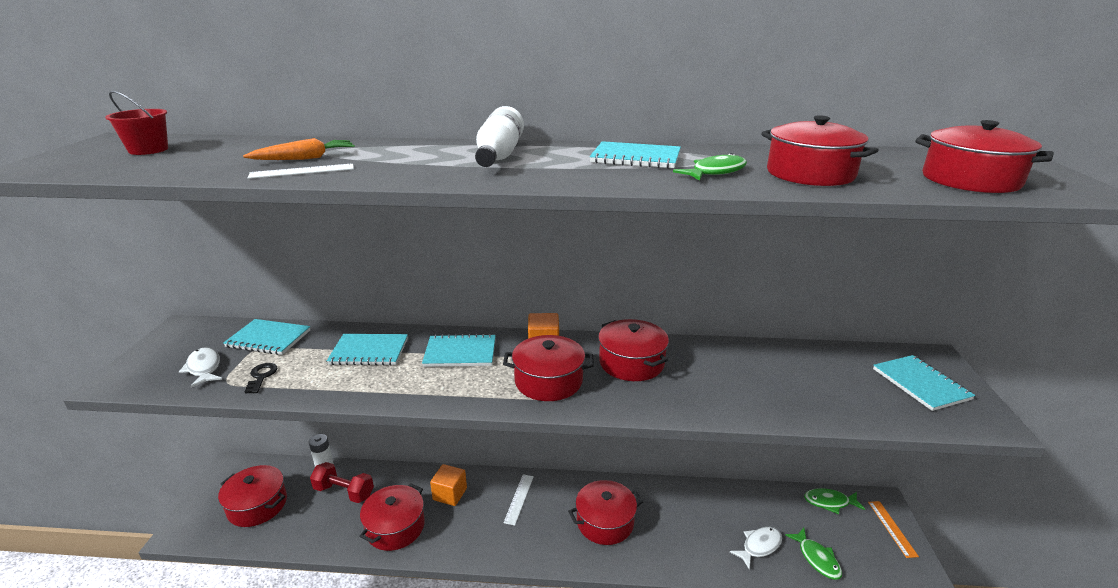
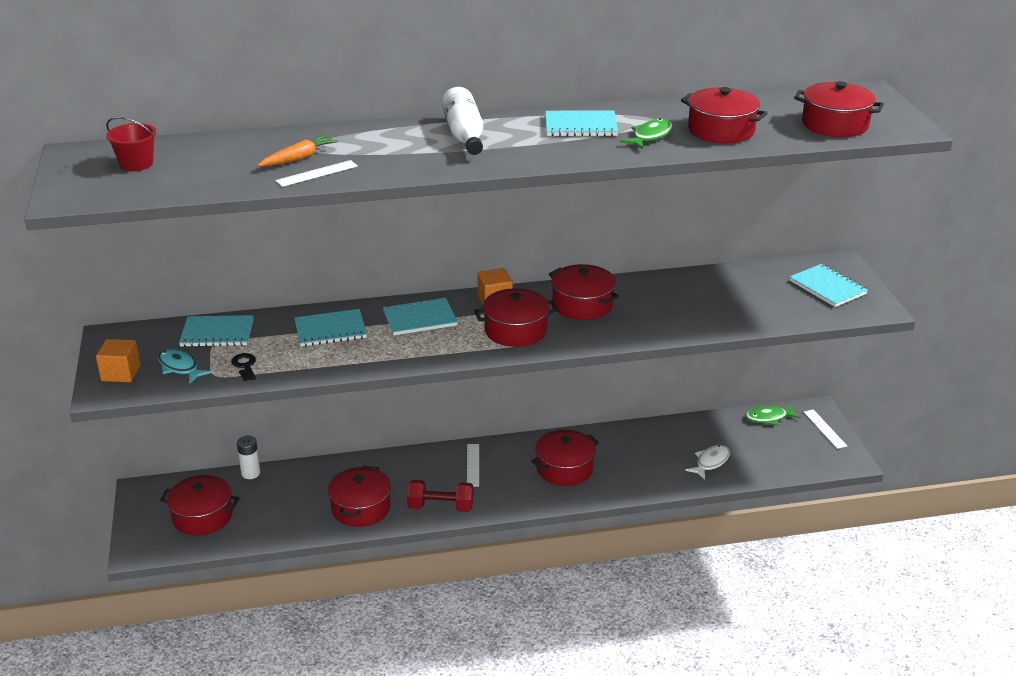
camera: 15 degrees left, 5 degrees up
(204, 368) = (180, 367): white fish -> turquoise fish
(344, 492) = (287, 490): red dumbbell -> red dumbbell (440, 507)
(450, 494) = (400, 473): orange cube -> orange cube (121, 373)
(817, 558) = (761, 462): green fish -> none
(892, 528) = (824, 429): orange ruler -> white ruler

